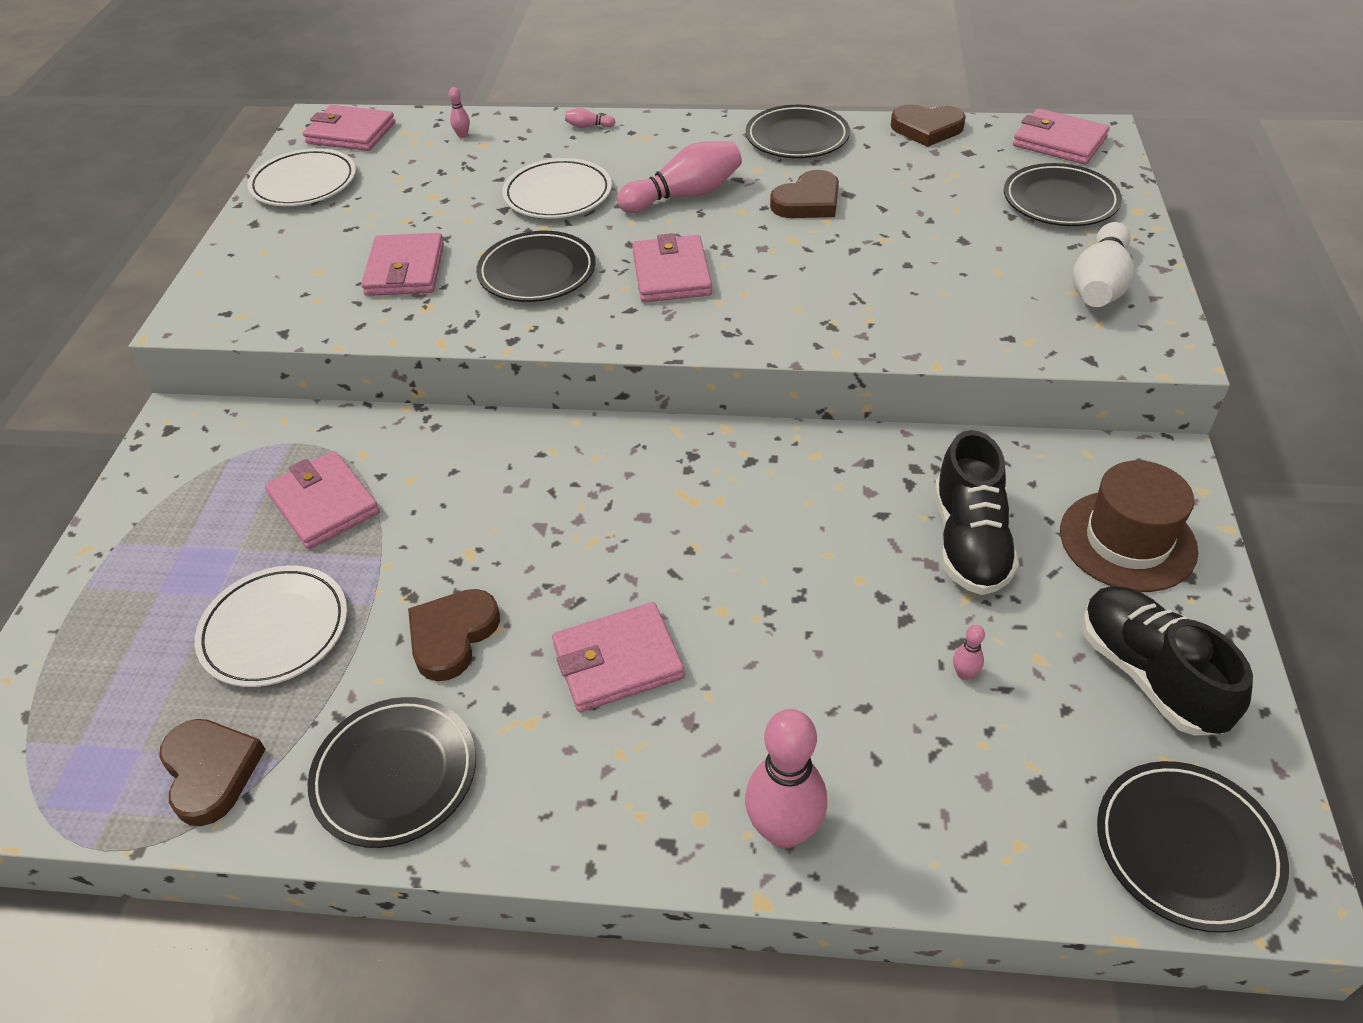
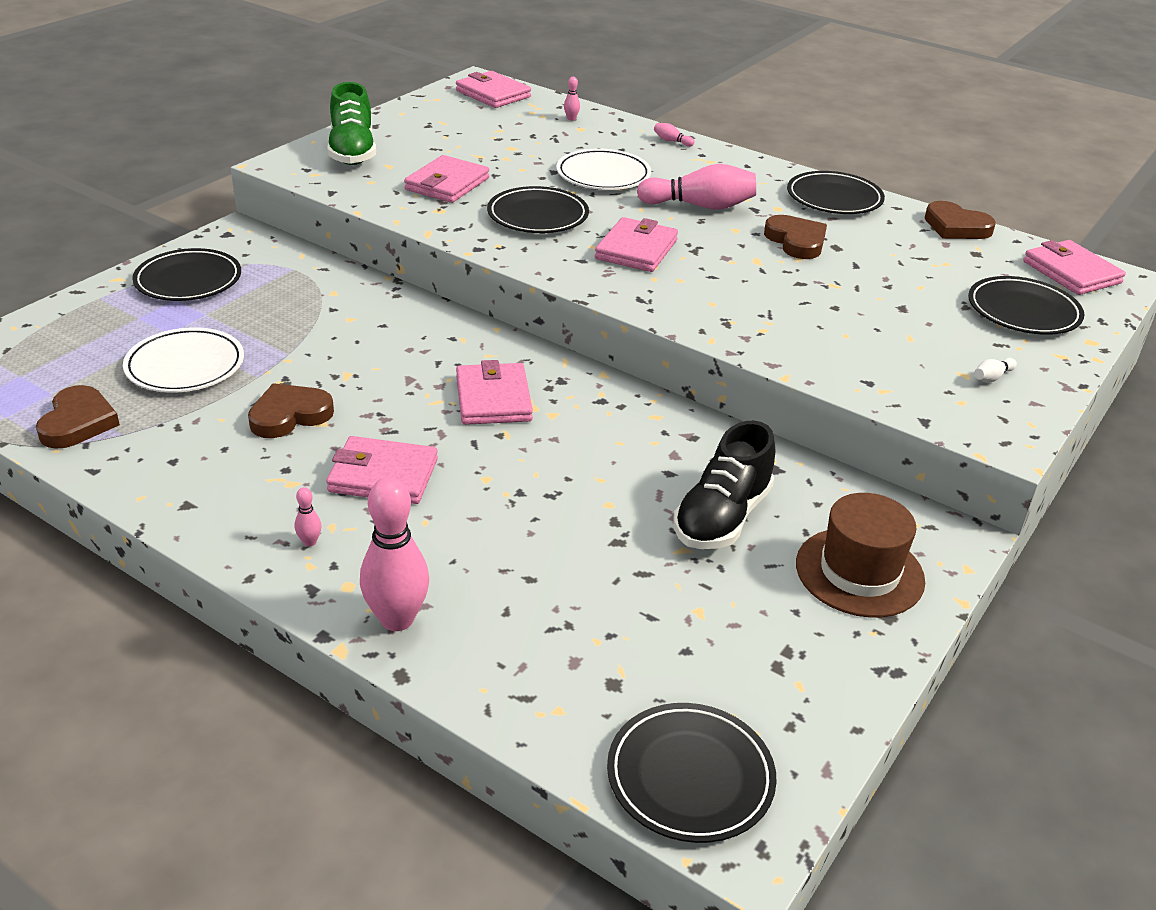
camera: 25 degrees right, 10 degrees down
(260, 269) = (352, 152): none -> green shoe
(304, 183) = (431, 113): white plate -> none
(324, 504) = (281, 311): pink wallet -> pink wallet (493, 399)
(395, 775) = (181, 472): black plate -> black plate (188, 280)
(808, 202) = (796, 241): brown heart -> brown heart turned 105 degrees counterclockwise
(964, 674) = (628, 593): pink bowling pin -> pink bowling pin (310, 542)
(1099, 285) = (992, 377): white bowling pin -> white bowling pin, size x0.42
(1149, 675) = (780, 661): black shoe -> none

